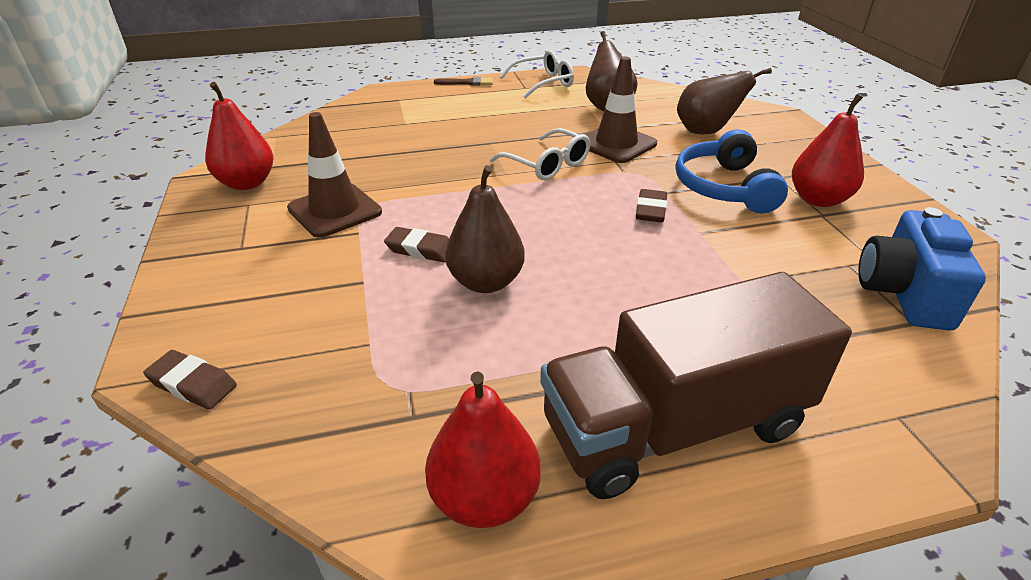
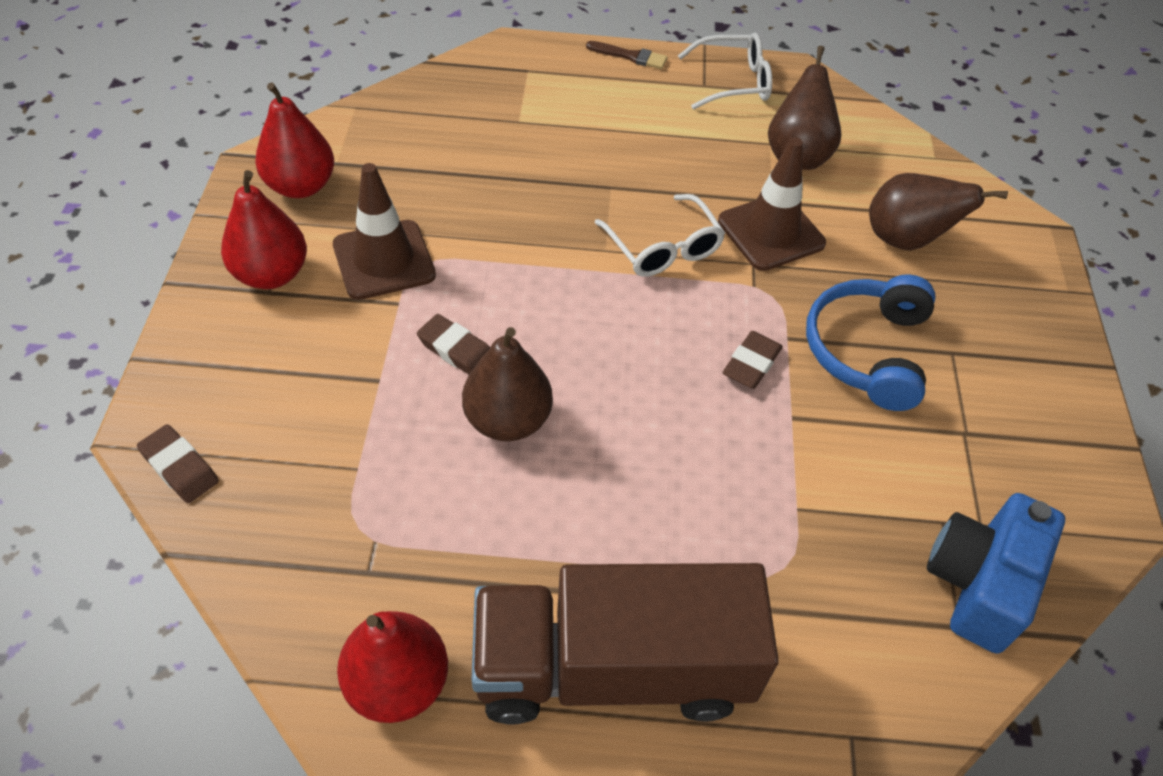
camera: 15 degrees right, 15 degrees up
(818, 199) = (978, 406): red pear -> red pear (271, 274)

